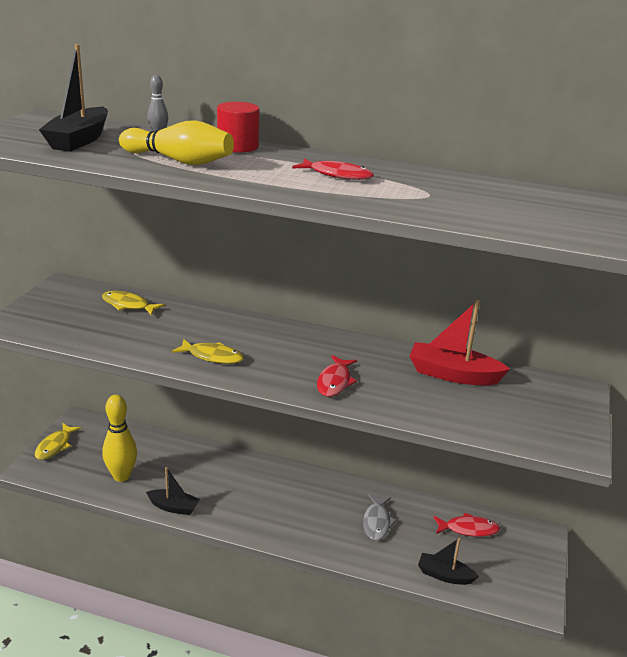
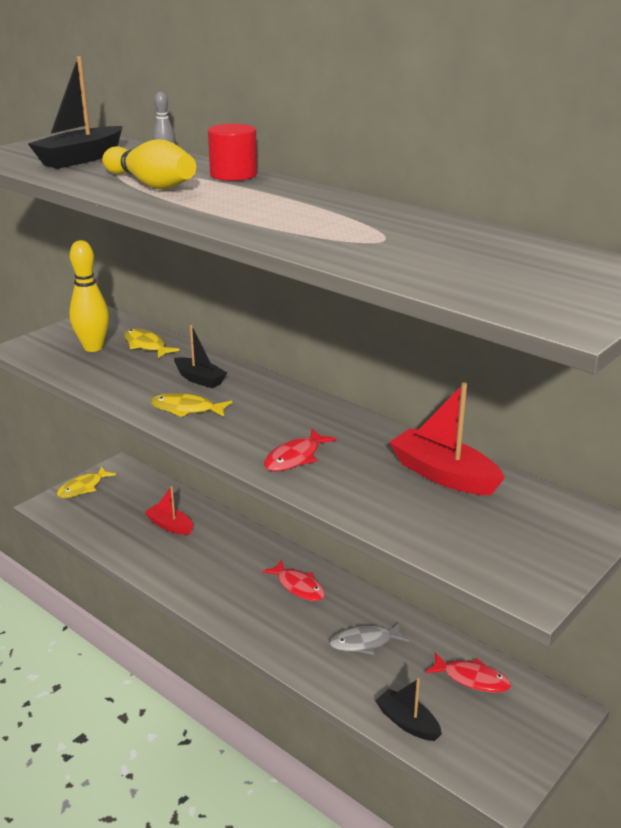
camera: 25 degrees right, 0 degrees up
(121, 476) = (126, 530): yellow bowling pin -> yellow bowling pin (93, 347)
(158, 463) = (170, 526): none -> red boat
(173, 507) = (157, 573): black boat -> black boat (199, 379)
(212, 356) = (187, 409): yellow fish -> yellow fish turned 150 degrees clockwise
(337, 175) = (302, 211): red fish -> red fish (298, 586)
(377, 522) = (364, 642): grey fish -> grey fish turned 45 degrees clockwise

